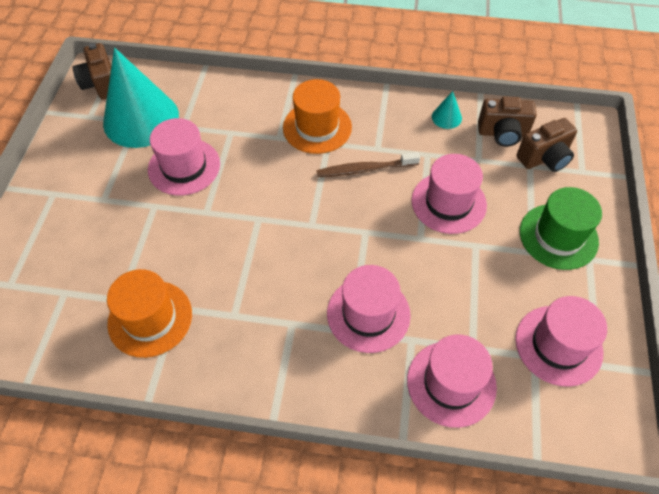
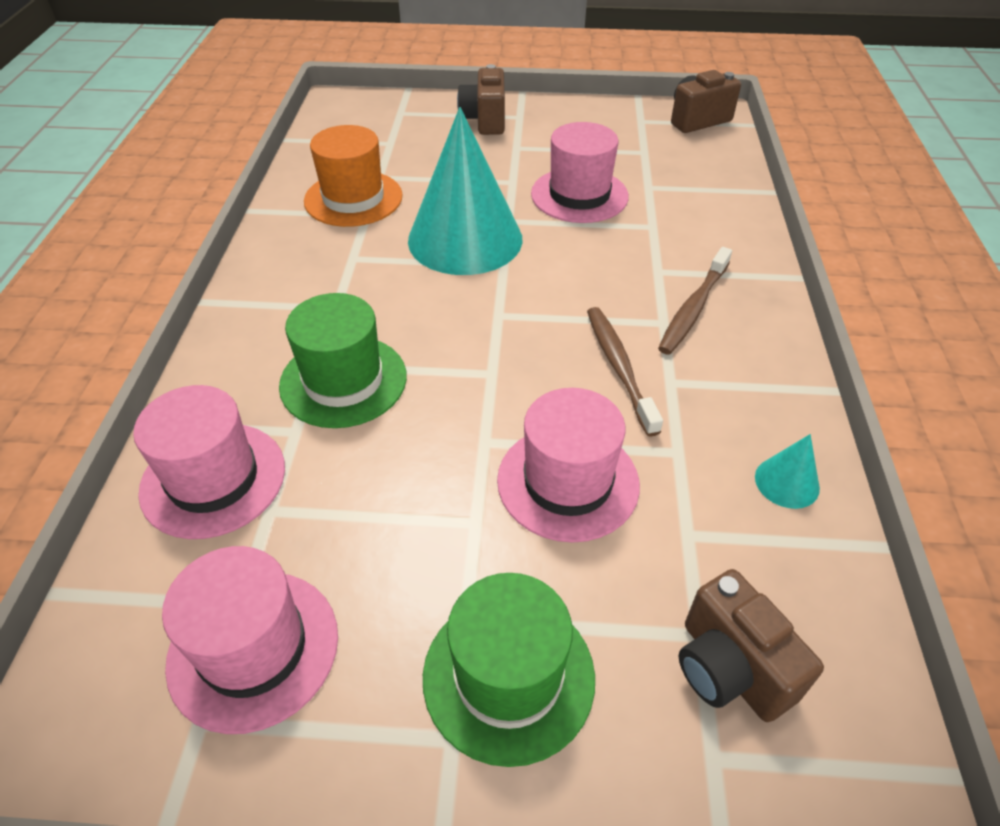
camera: 85 degrees right, 10 degrees down
(141, 119) = (650, 154): turquoise cone -> turquoise cone (465, 239)
(317, 127) = (693, 308): orange hat -> brown toothbrush
(368, 314) = (343, 381): pink hat -> green hat
(502, 133) = (778, 584): brown camera -> brown camera (484, 121)

